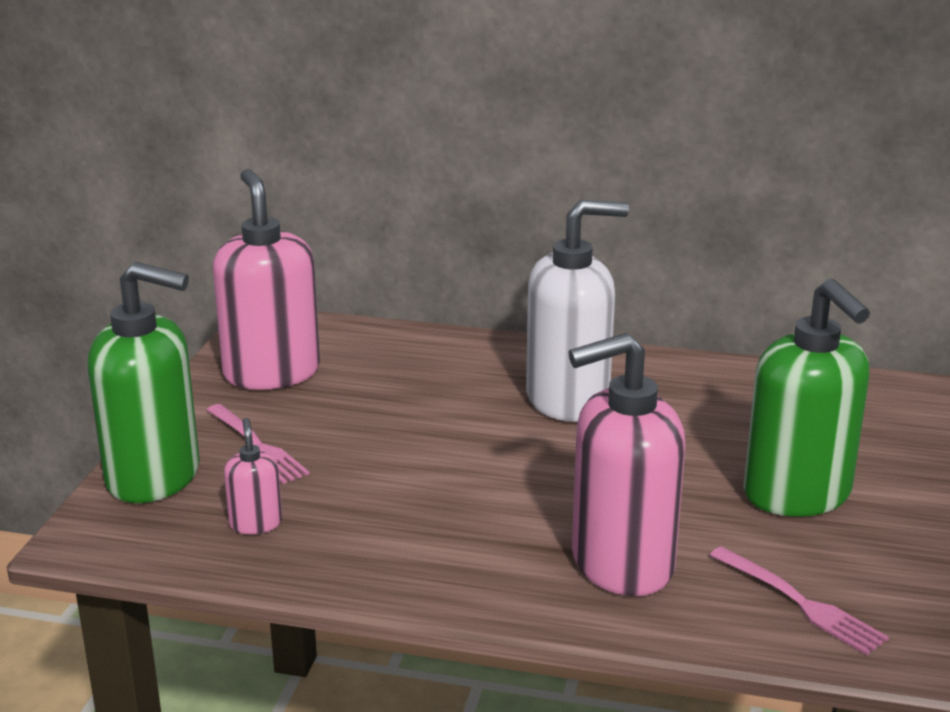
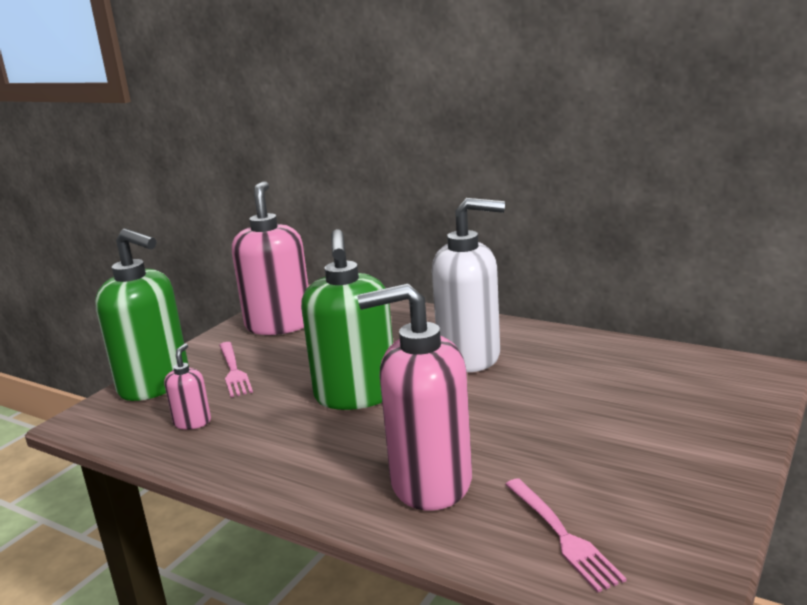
camera: 20 degrees right, 5 degrees down
(797, 494) = (612, 444): green soap dispenser -> green soap dispenser (356, 396)

